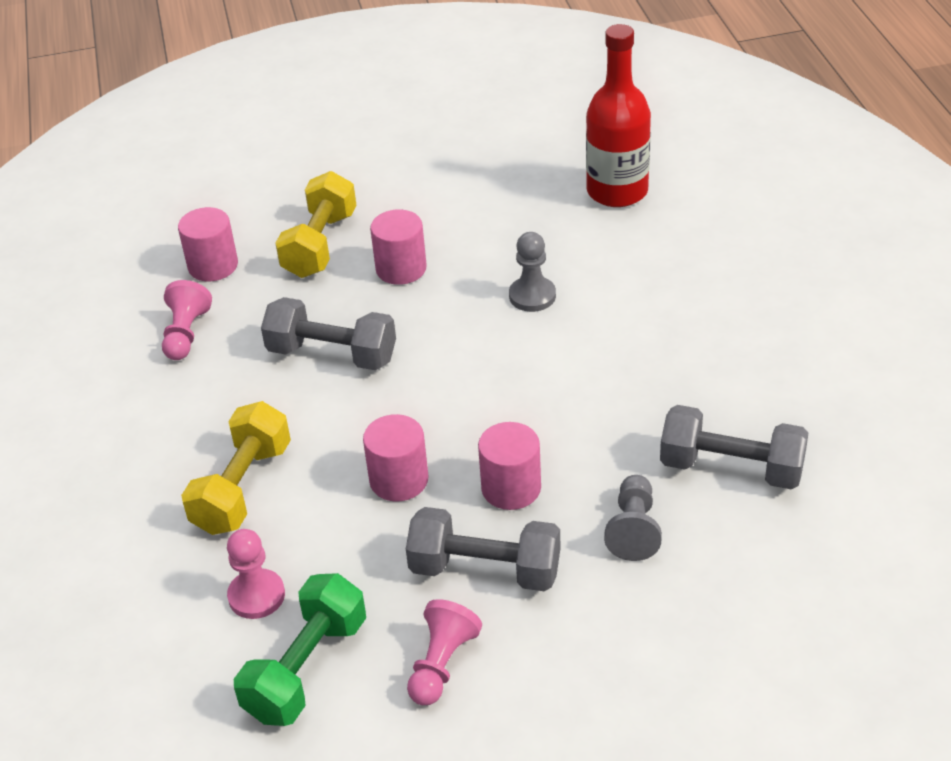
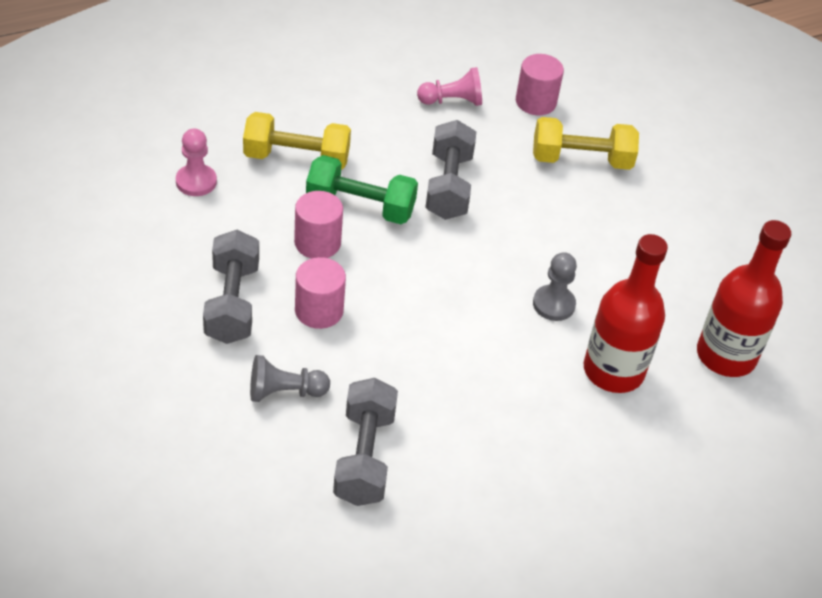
camera: 70 degrees right, 5 degrees up
(306, 669) = (134, 217): green dumbbell -> green dumbbell (360, 207)
(401, 269) = (565, 214): pink cylinder -> none
(442, 664) = (141, 287): pink pawn -> none
(628, 267) = (613, 371): none -> red bottle

